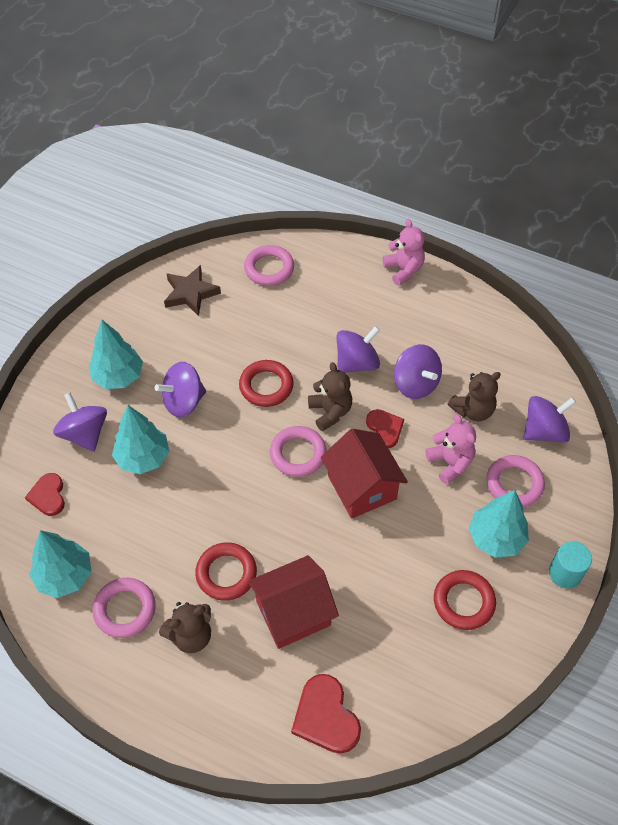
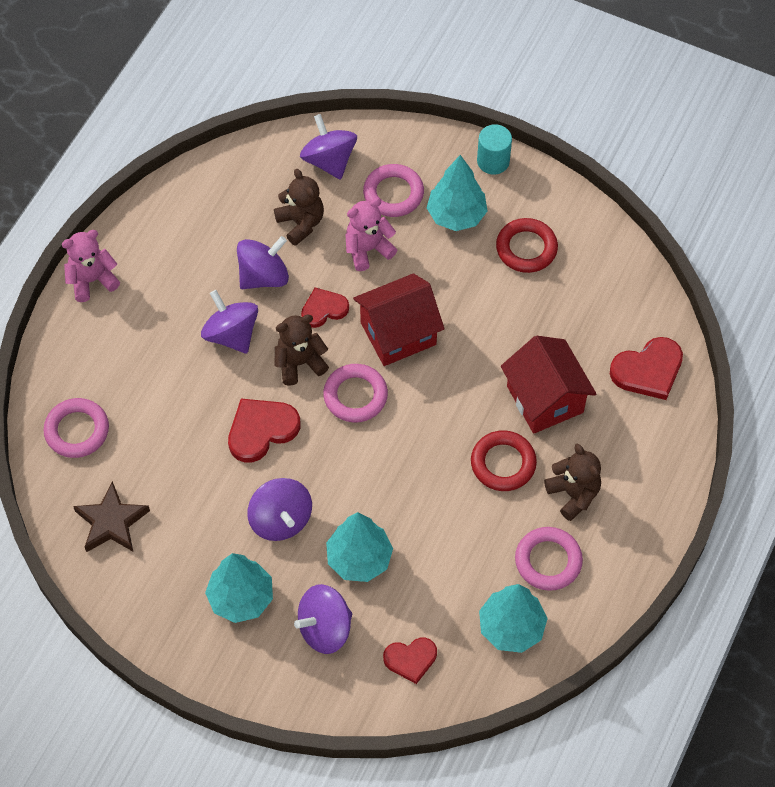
camera: 90 degrees left, 5 degrees up
(266, 386) = (261, 430): red ring -> red heart

